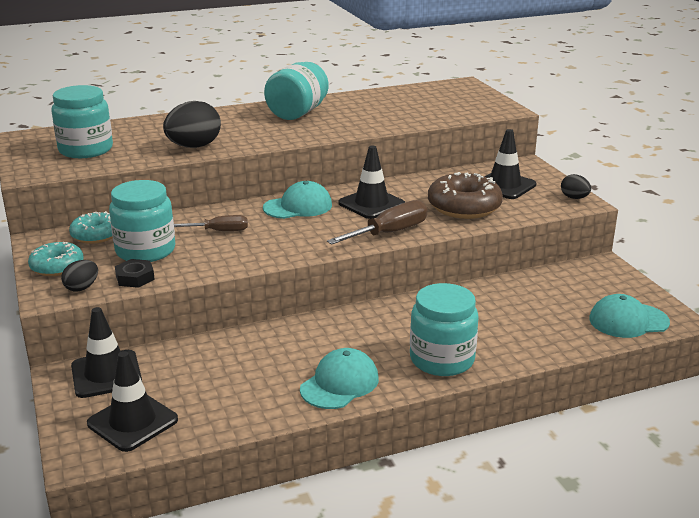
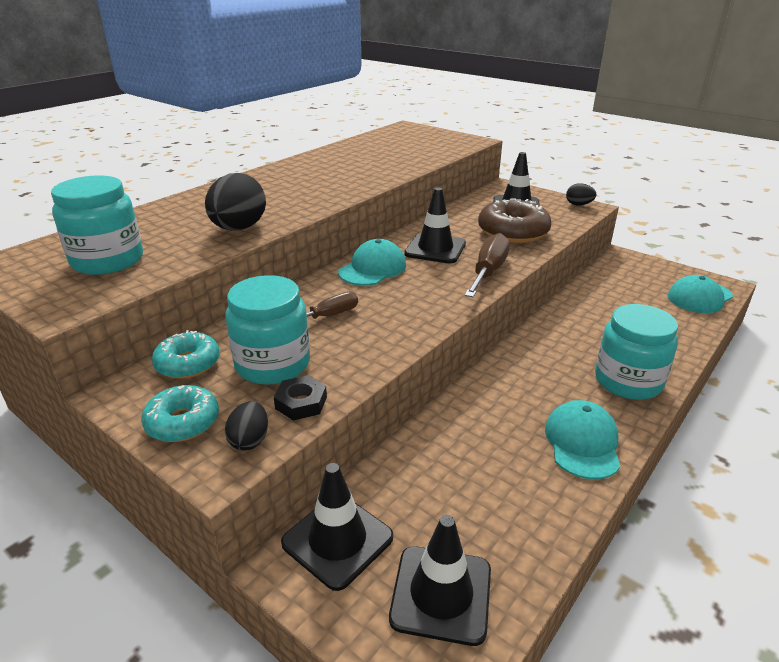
camera: 30 degrees left, 5 degrees up
(297, 113) = (300, 175): turquoise jar -> none

